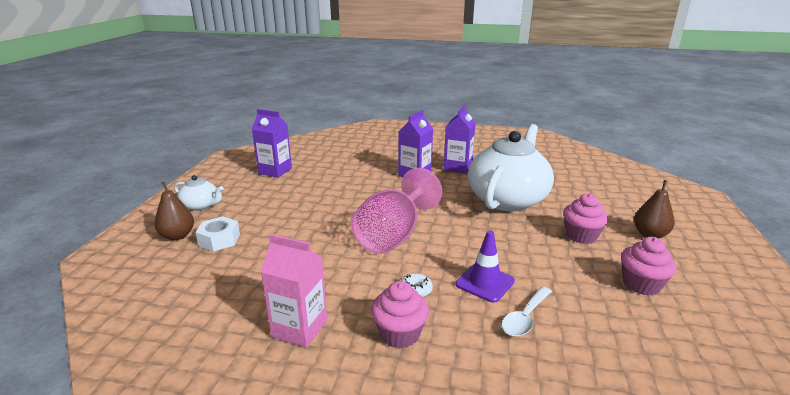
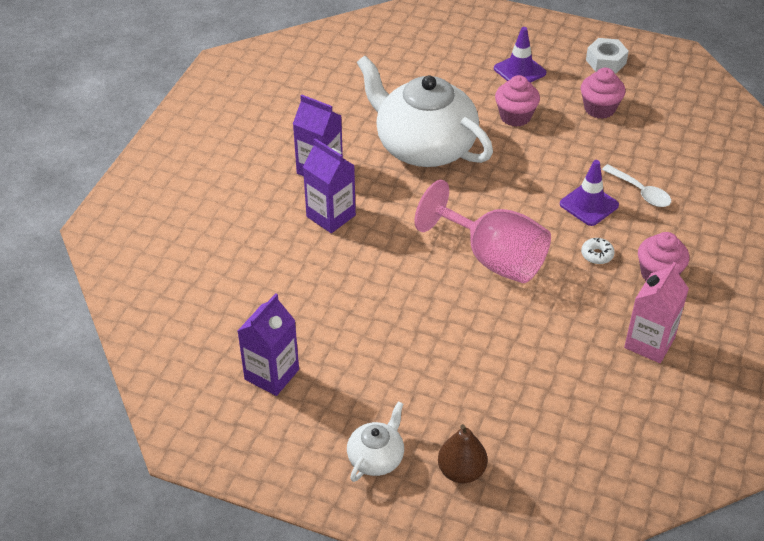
camera: 80 degrees left, 20 degrees up
(219, 240) = (478, 423): white nut -> white nut (606, 61)
(650, 234) = (519, 71): brown pear -> purple traffic cone

